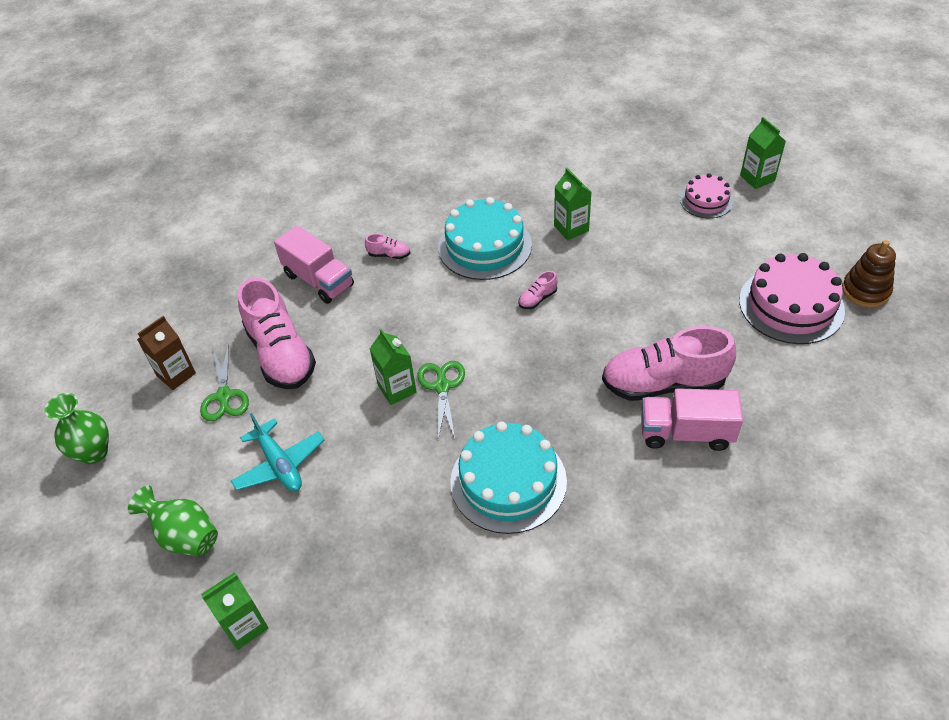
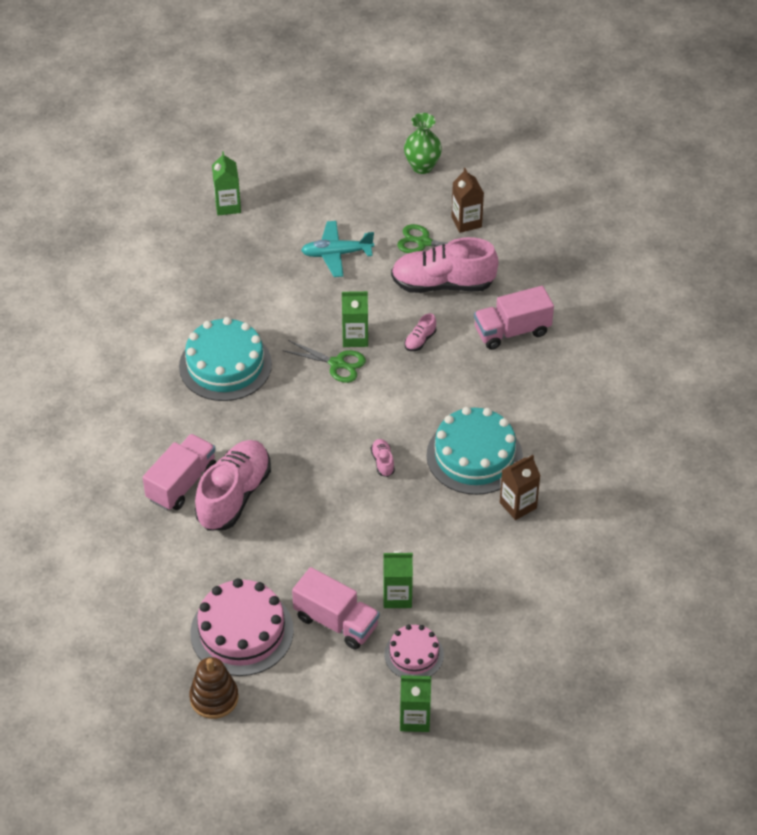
camera: 115 degrees right, 0 degrees up
(185, 536) = (315, 195): green vase -> none
(389, 255) = (511, 387): pink shoe -> pink shoe (420, 340)
(516, 202) = (518, 505): none -> brown carton
(571, 228) = (452, 528): green carton -> green carton (397, 596)
(722, 254) = (336, 622): none -> pink truck

